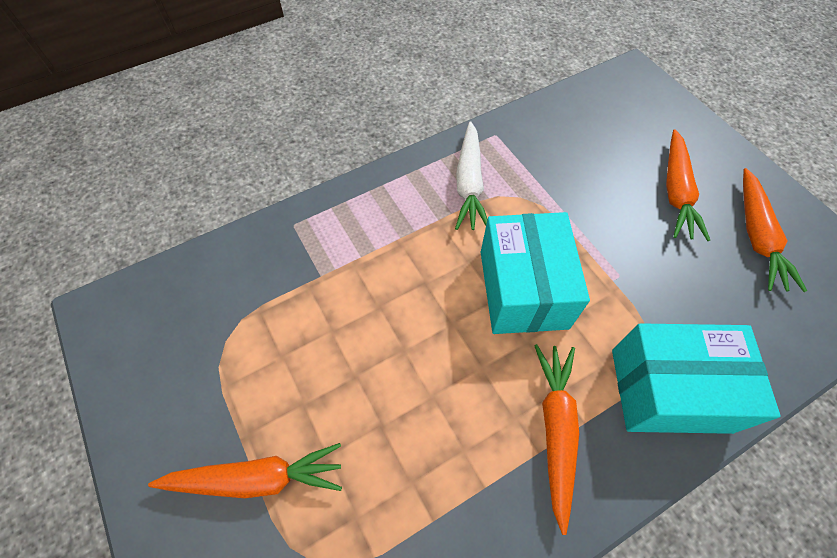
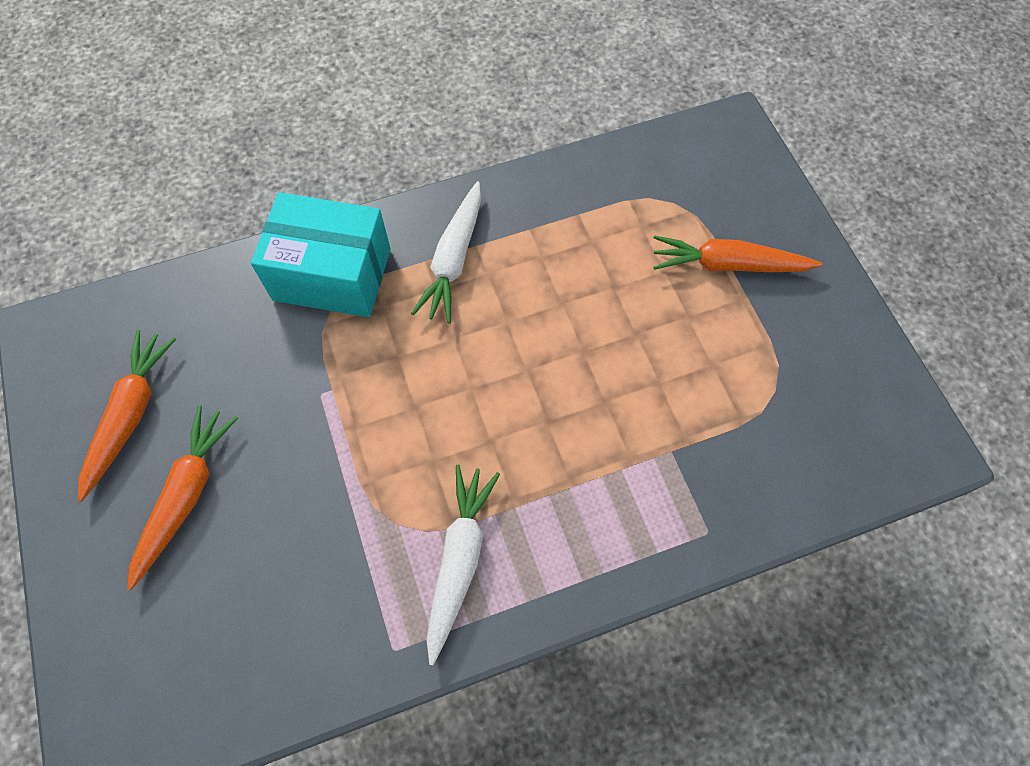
camera: 170 degrees left, 5 degrees up
(523, 289) = (437, 396): turquoise box -> none
(555, 430) = (454, 259): orange carrot -> white carrot

